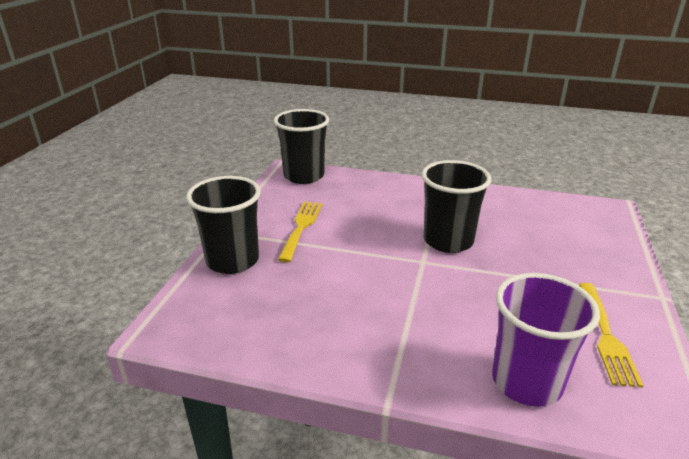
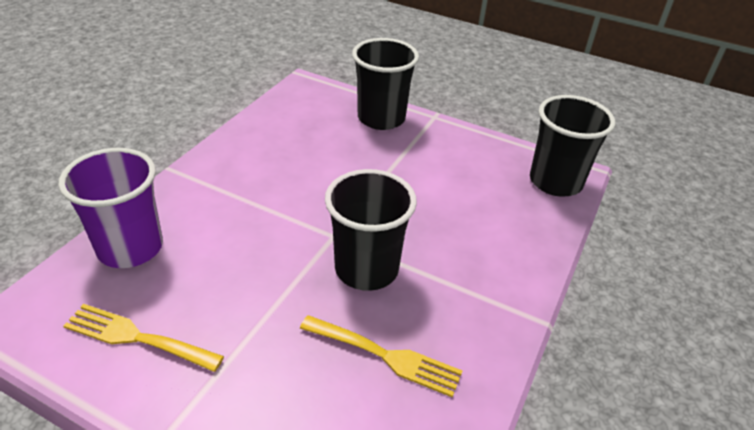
camera: 100 degrees right, 10 degrees up
(301, 227) = (428, 163): yellow fork -> yellow fork (385, 356)

